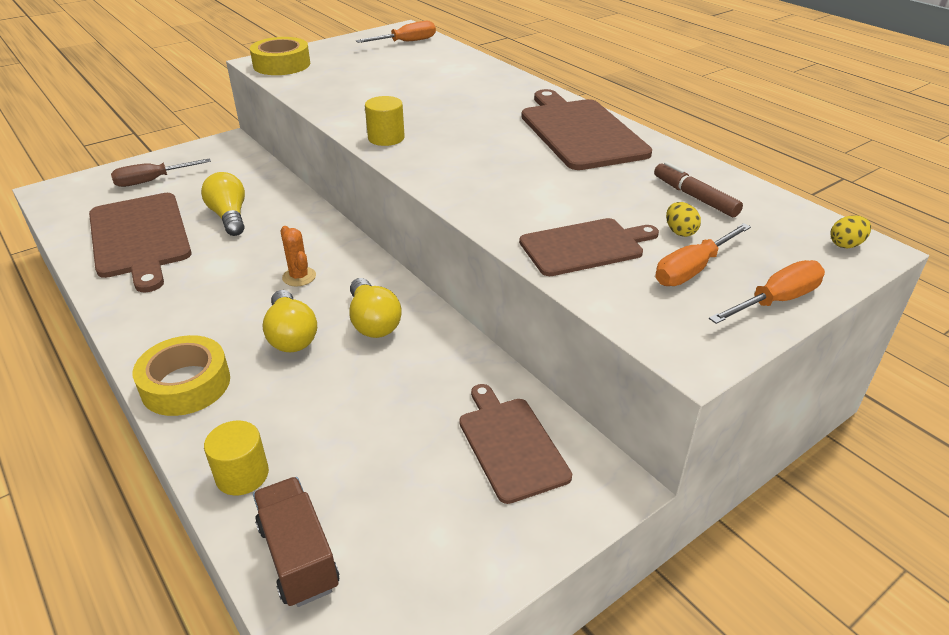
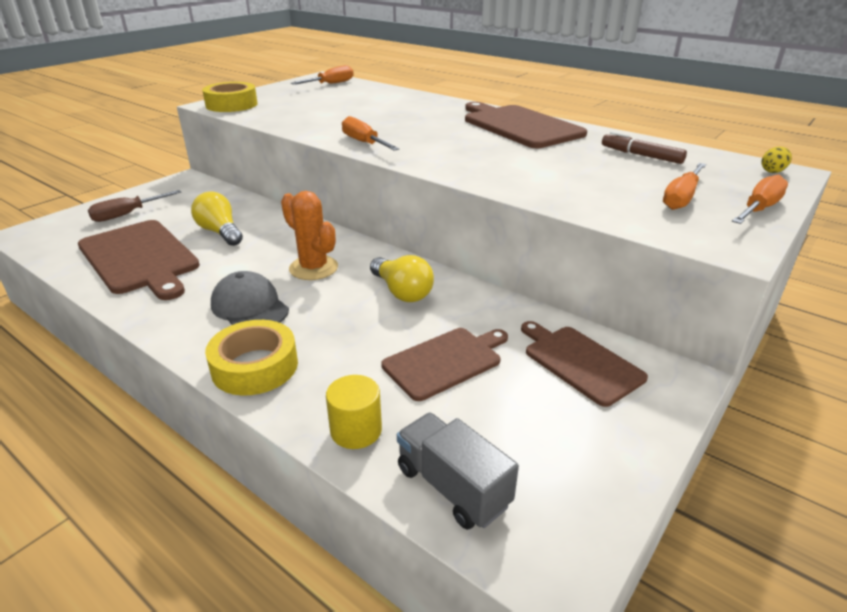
camera: 15 degrees left, 5 degrees down
(214, 314) = (250, 307): none -> grey cap
(291, 335) = (334, 312): yellow light bulb -> none
(298, 556) = (453, 486): brown truck -> grey truck
(299, 277) = (313, 268): orange cactus -> orange cactus, size x1.58
(386, 138) = (364, 143): yellow cylinder -> orange screwdriver
(585, 246) = (588, 193): brown cutting board -> brown cutting board (445, 361)
(680, 232) = (650, 177): yellow egg -> none

